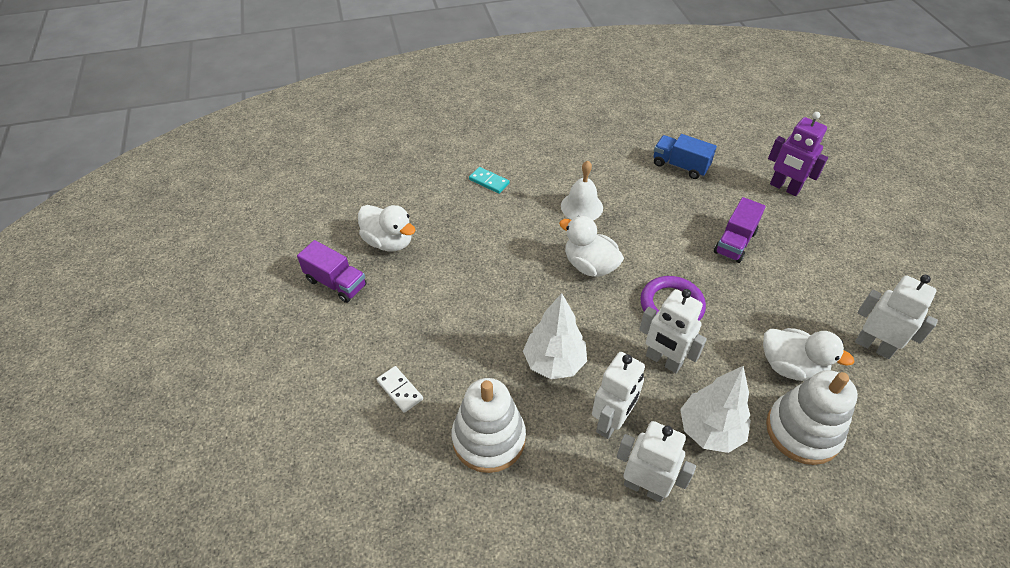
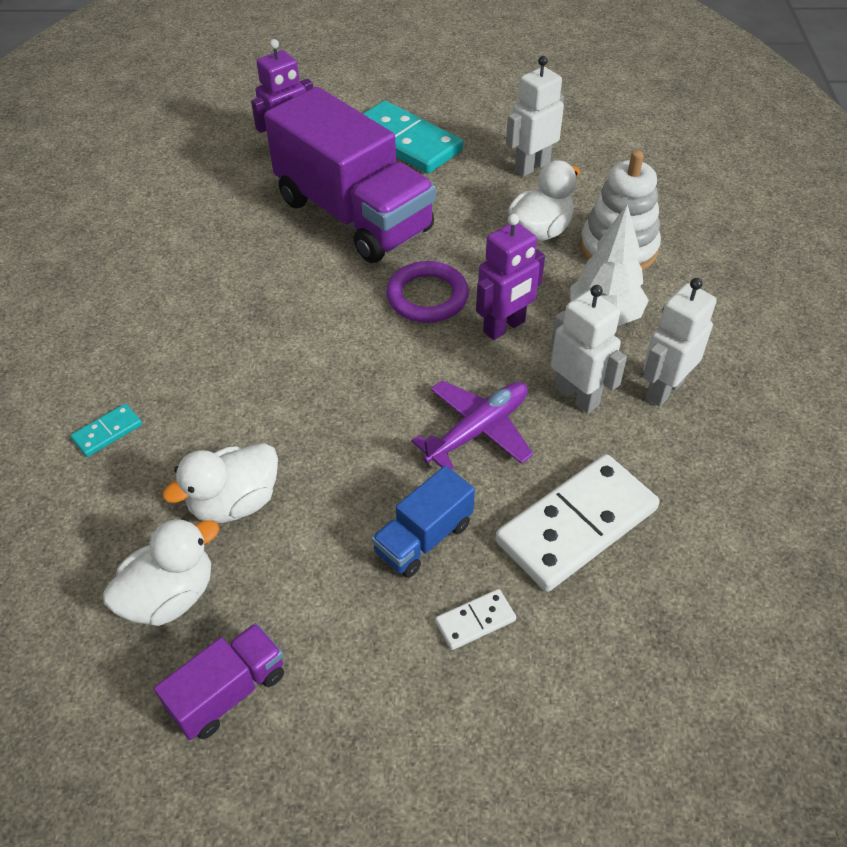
camera: 75 degrees left, 0 degrees up
(489, 438) = (576, 525): white stacking toy -> white domino
(554, 362) = (478, 430): white tree -> purple plane
(581, 207) = (221, 336): white bell -> none
(589, 265) = (332, 355): white duck -> white duck (235, 502)
(663, 361) = (504, 327): white robot -> purple robot
(680, 166) = (200, 221): blue truck -> blue truck (423, 538)
(735, 242) = (353, 215): purple truck -> purple truck, size x2.22
(844, 253) = (406, 142): none -> turquoise domino

